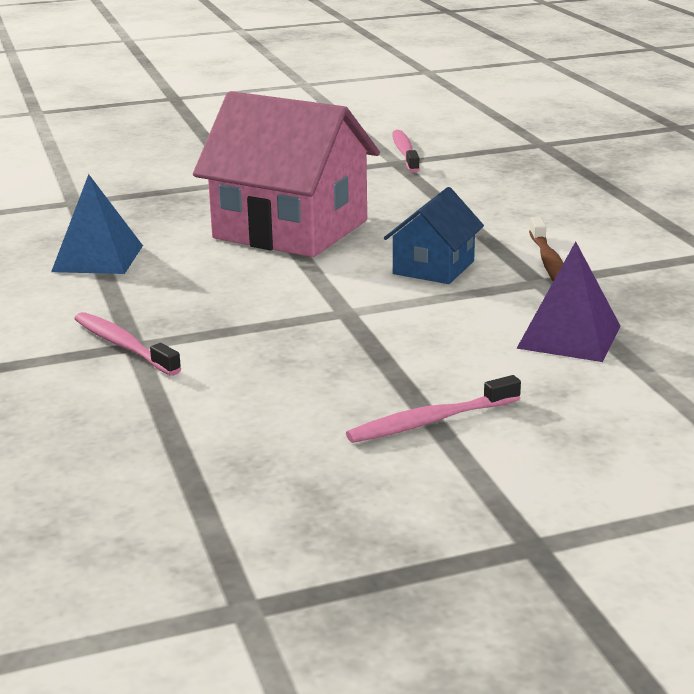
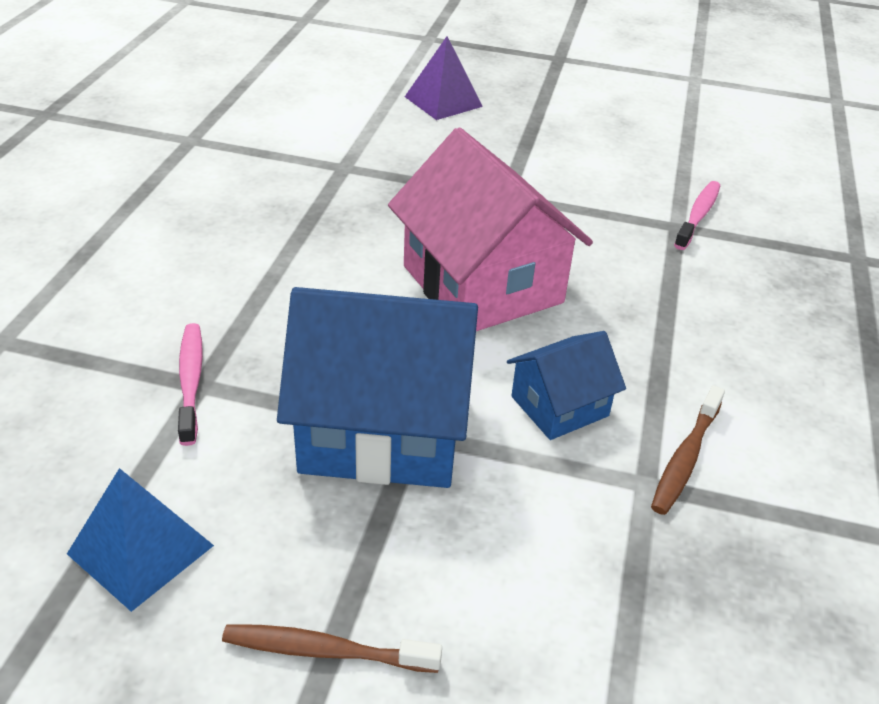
camera: 30 degrees right, 15 degrees up
(98, 258) = (288, 251): blue pyramid -> blue pyramid (140, 549)
(320, 318) = (383, 429): none -> blue house
(430, 421) = (326, 651): pink toothbrush -> brown toothbrush
(569, 337) = (591, 594): purple pyramid -> purple pyramid (443, 101)

